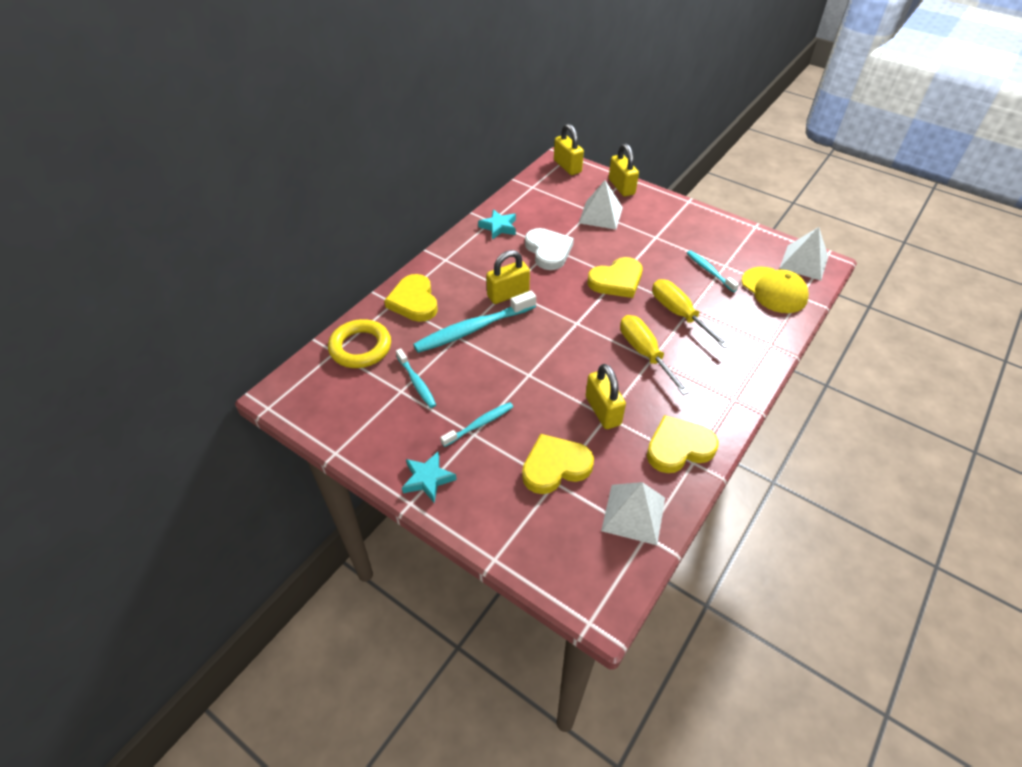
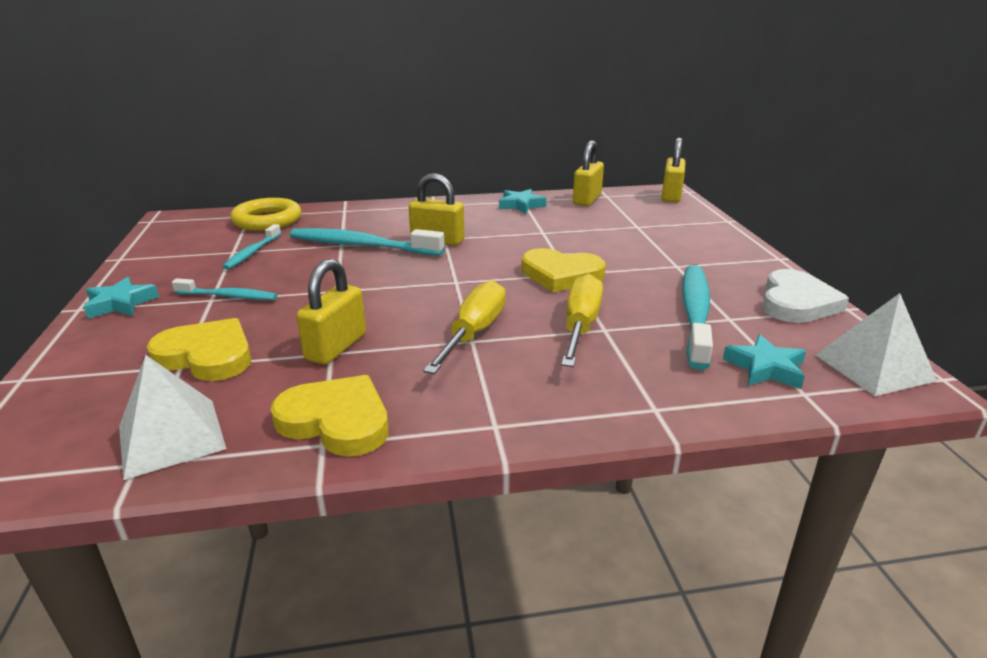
camera: 45 degrees right, 20 degrees down
(414, 301) = (358, 215): yellow heart -> none
(548, 251) = (534, 232): white heart -> white heart (796, 302)
(600, 215) = (641, 231): white pyramid -> none
(621, 187) = (707, 224): yellow padlock -> yellow padlock (587, 199)
(709, 271) = (695, 313): turquoise toothbrush -> turquoise toothbrush, size x1.79
(774, 290) = (765, 368): yellow cap -> turquoise star

